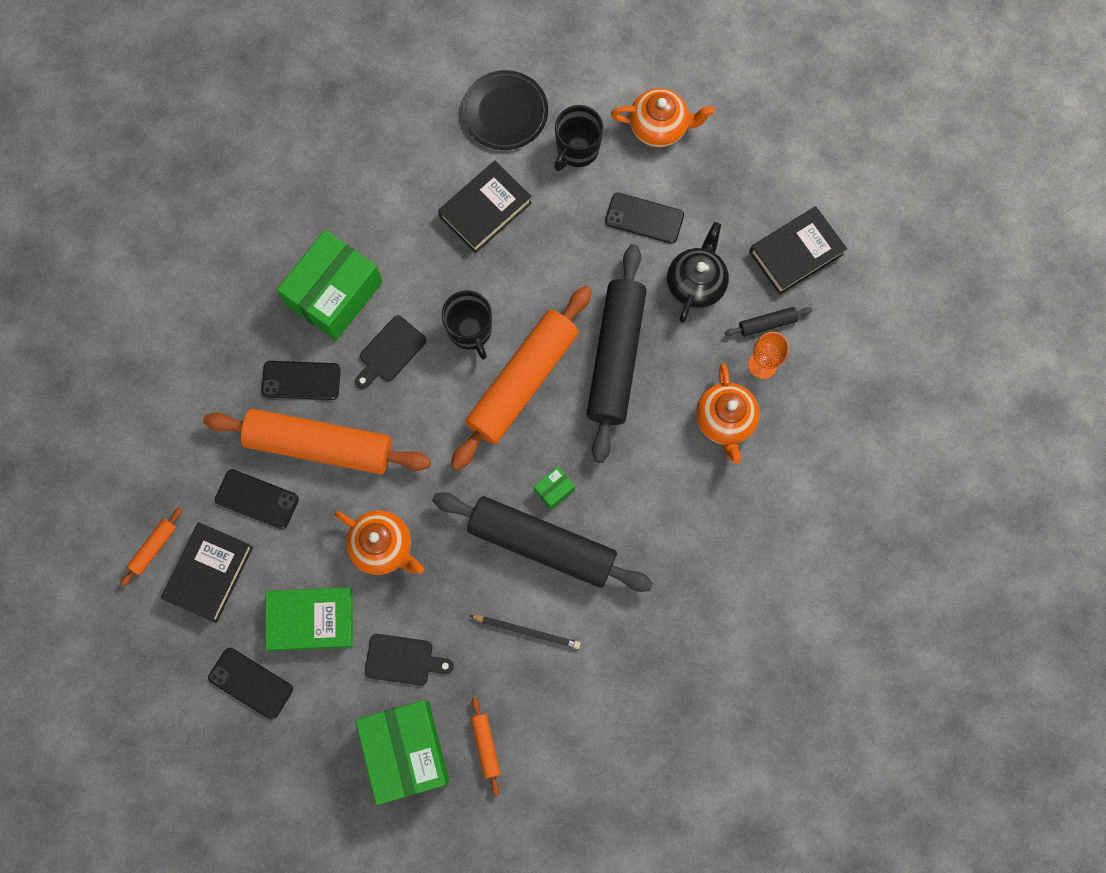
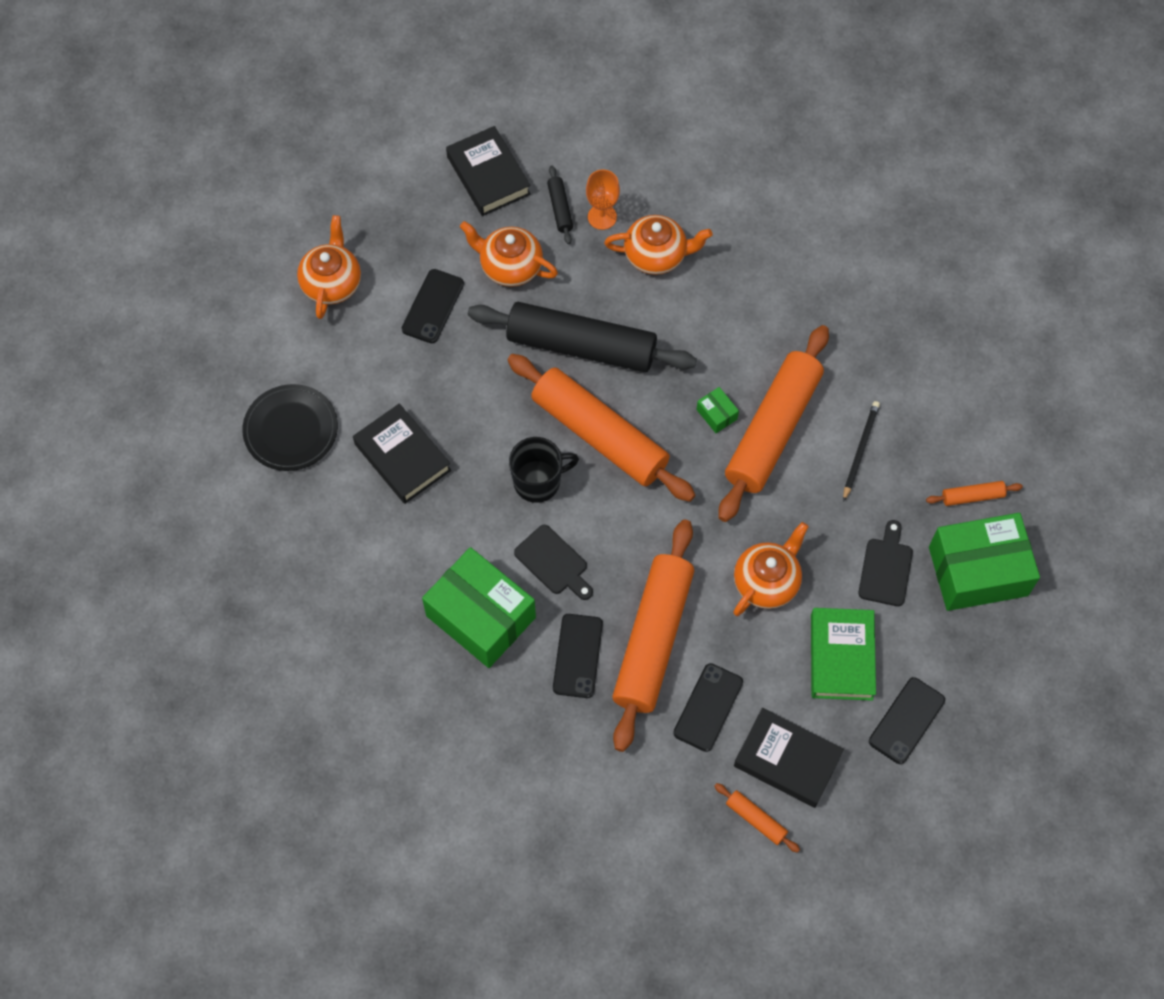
camera: 85 degrees left, 10 degrees down
(542, 544) = (772, 429): black rolling pin -> orange rolling pin
(577, 149) = (346, 362): black mug -> none
(696, 283) = (510, 266): black teapot -> orange teapot

